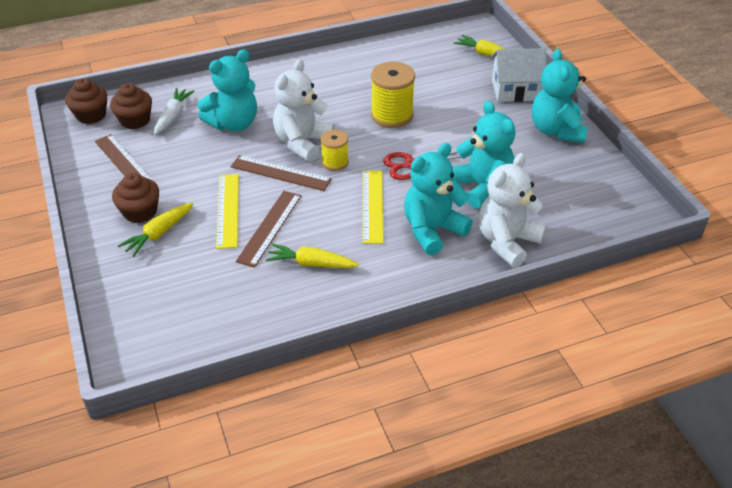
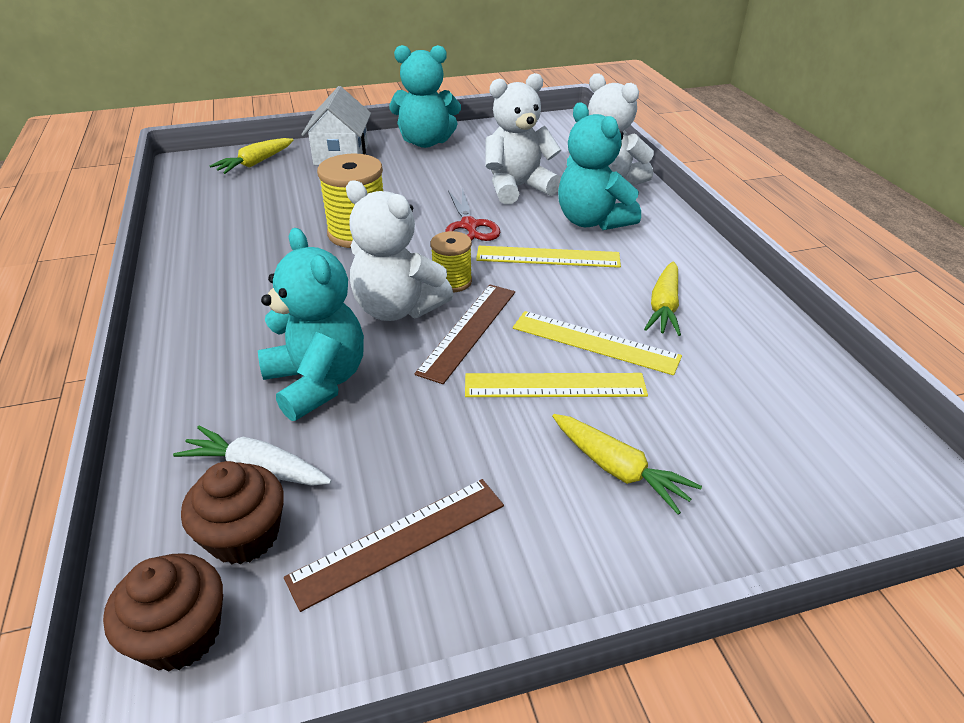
camera: 85 degrees left, 5 degrees down
(140, 212) = (559, 502): brown cupcake -> none
(270, 228) = (595, 342): brown ruler -> yellow ruler
(482, 187) = (517, 188): turquoise teddy bear -> white teddy bear

